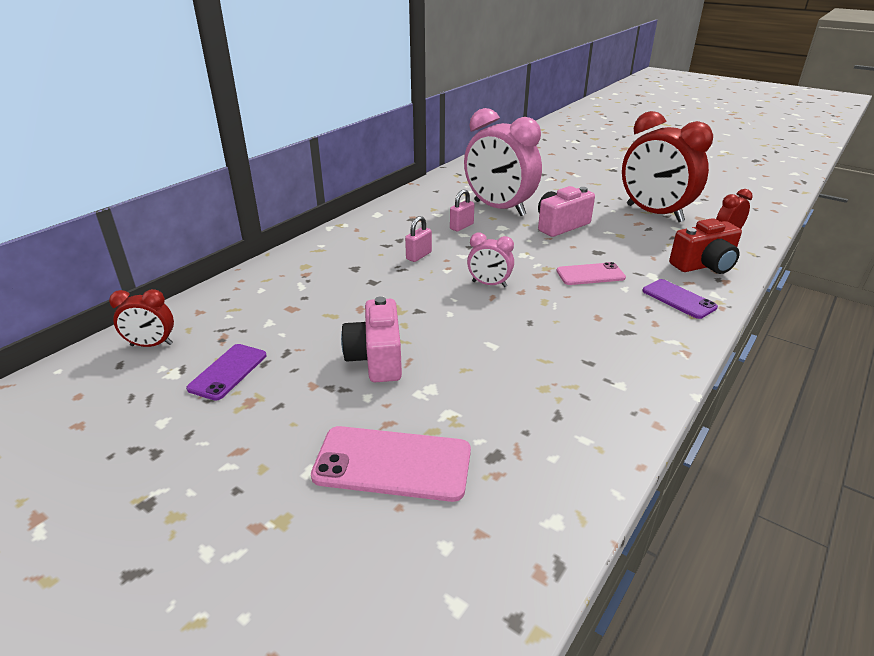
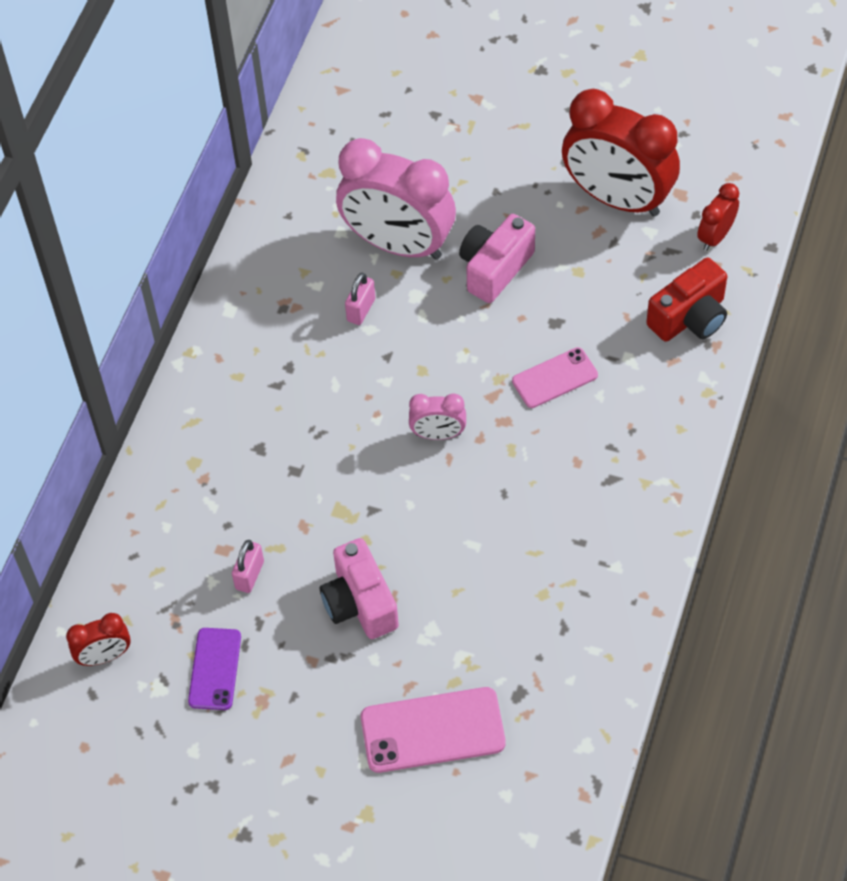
camera: 15 degrees left, 25 degrees up
(418, 256) = (330, 398): pink padlock -> pink padlock (249, 575)
(678, 299) = (663, 400): purple phone -> none

